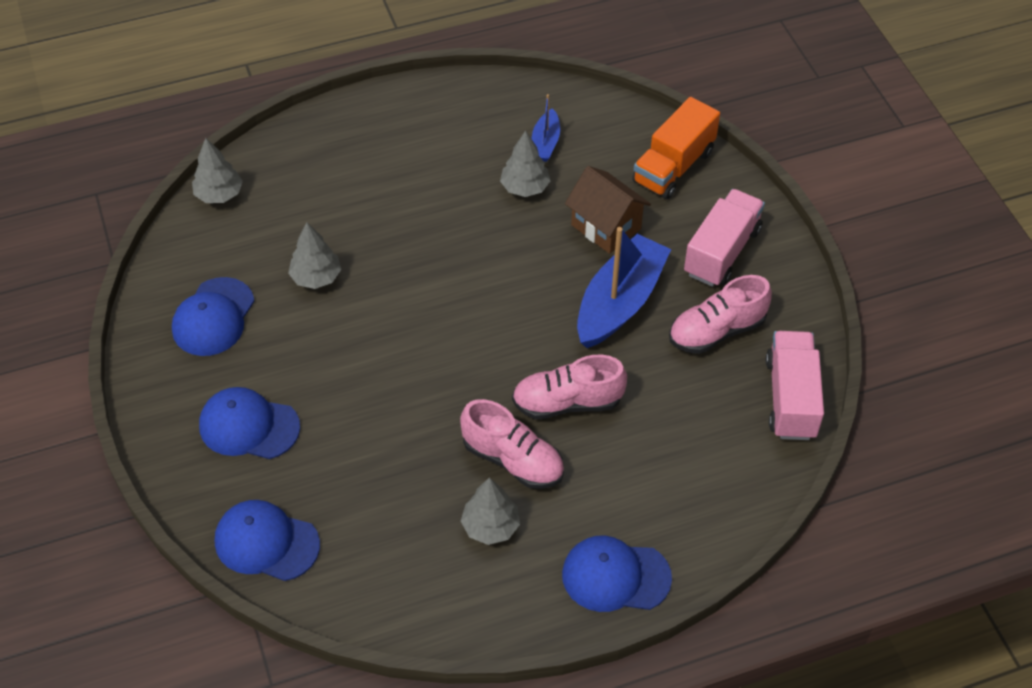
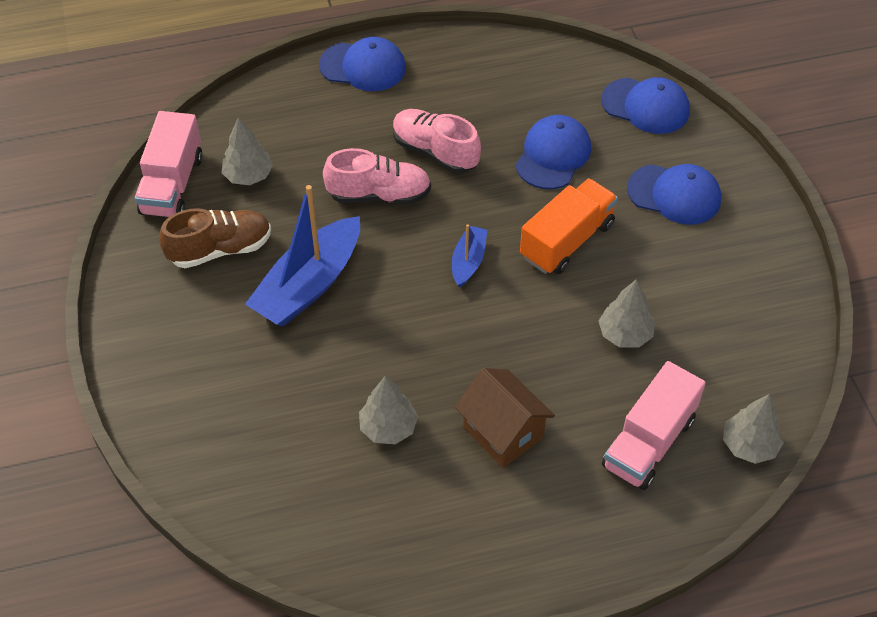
camera: 175 degrees left, 0 degrees up
(213, 317) = (727, 299): blue cap -> blue cap (553, 155)
(490, 526) = (459, 105): grey tree -> grey tree (248, 176)
(545, 143) = (355, 489): blue boat -> blue boat (468, 261)
(606, 227) = (305, 370): brown house -> brown house (503, 432)
(673, 167) = (207, 443): orange truck -> orange truck (567, 241)
(716, 331) = (220, 249): pink shoe -> brown shoe
(722, 252) = (187, 332): pink truck -> pink truck (649, 442)

